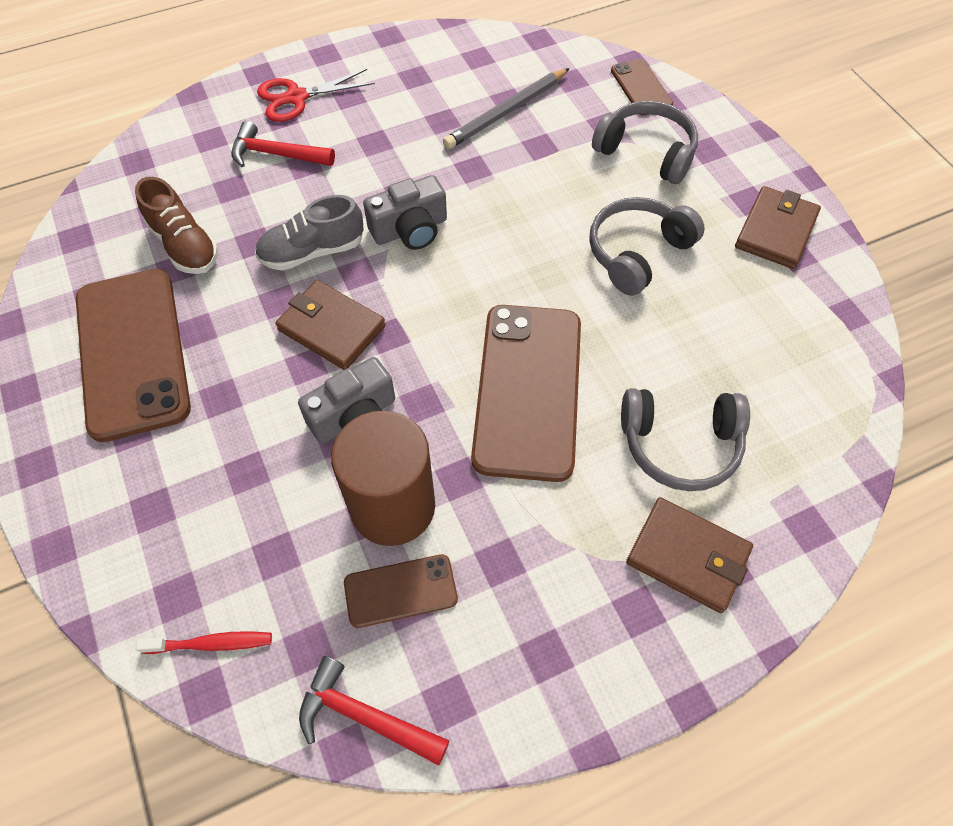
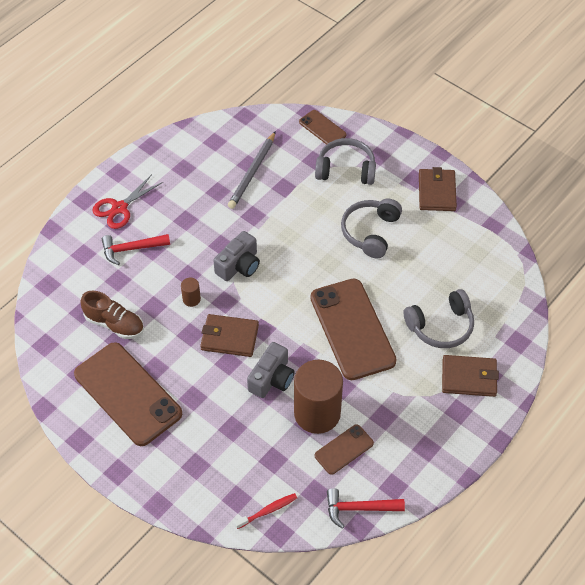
camera: 25 degrees left, 5 degrees down
(312, 251) = (191, 299): grey shoe -> brown cylinder

